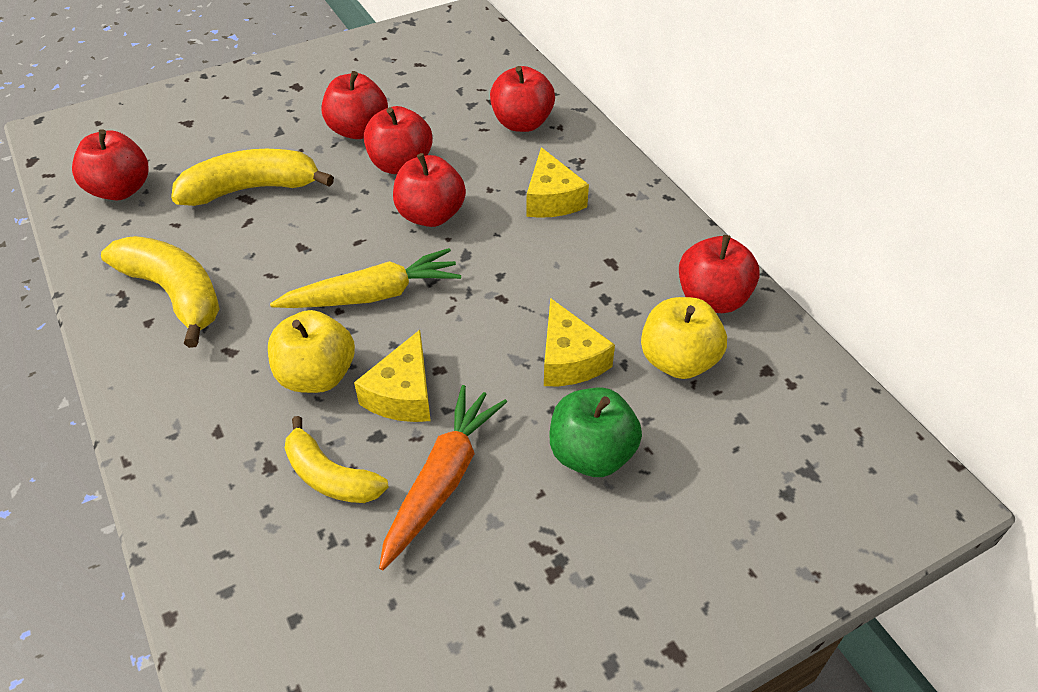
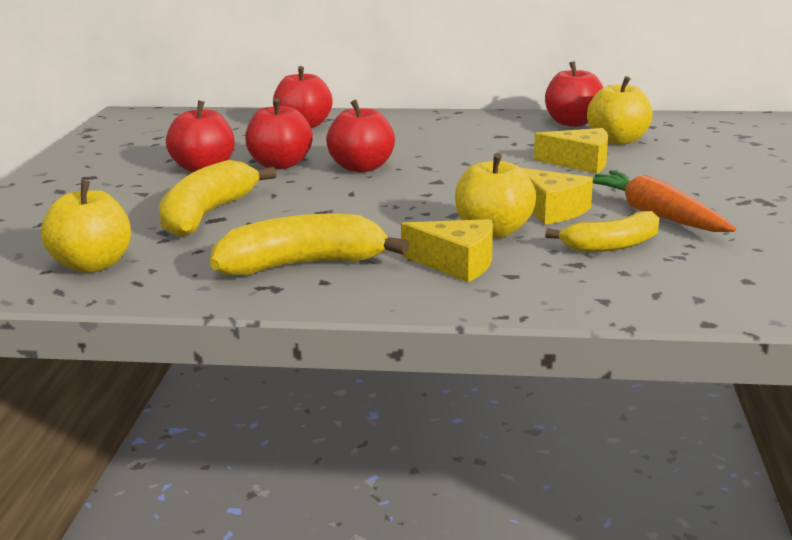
camera: 55 degrees left, 25 degrees down
(120, 190) = (92, 265): red apple -> yellow apple
(372, 295) = (425, 199): yellow carrot -> none
(552, 199) = (407, 135): yellow cheese -> yellow cheese (456, 263)
(591, 454) = (675, 174): green apple -> none

